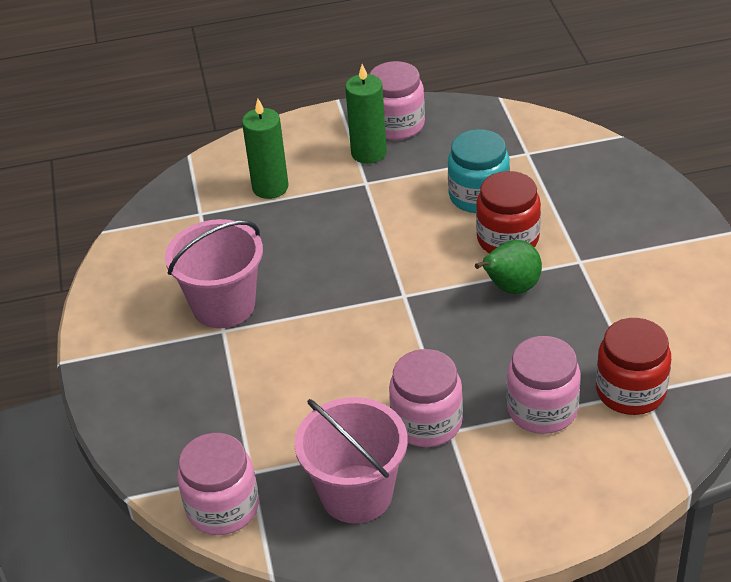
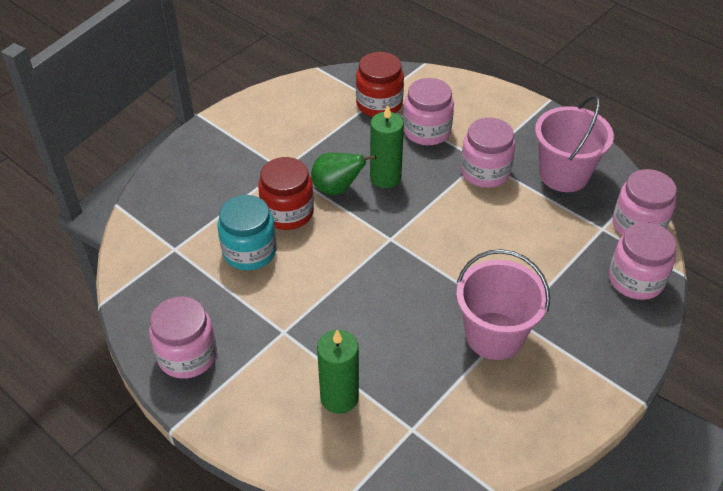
camera: 130 degrees left, 5 degrees up
(166, 450) = (635, 280): none -> pink jar
(369, 153) = (241, 353): green candle -> green candle (385, 177)

